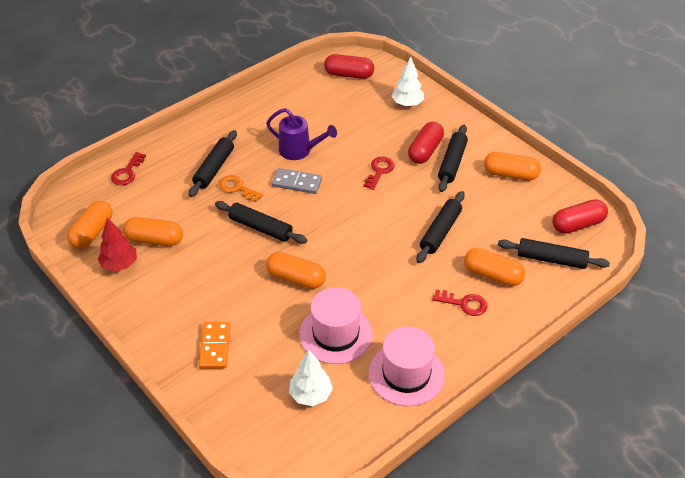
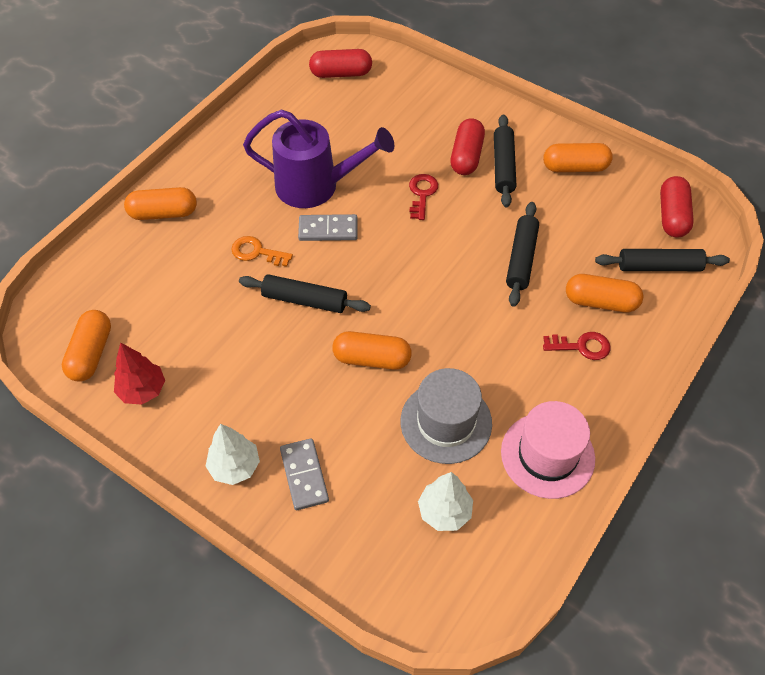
camera: 15 degrees left, 10 degrees up
(127, 172) = (108, 259): red key -> none
(154, 240) = (176, 346): orange capsule -> orange capsule (163, 213)
(214, 168) = (218, 231): black rolling pin -> none
(215, 347) = (304, 475): orange domino -> grey domino
(299, 151) = (316, 186): purple watering can -> purple watering can, size x1.54
(335, 334) = (446, 422): pink hat -> grey hat
(407, 104) = (424, 99): white tree -> white tree (235, 467)
(577, 224) = (672, 216): red capsule -> red capsule turned 45 degrees counterclockwise

